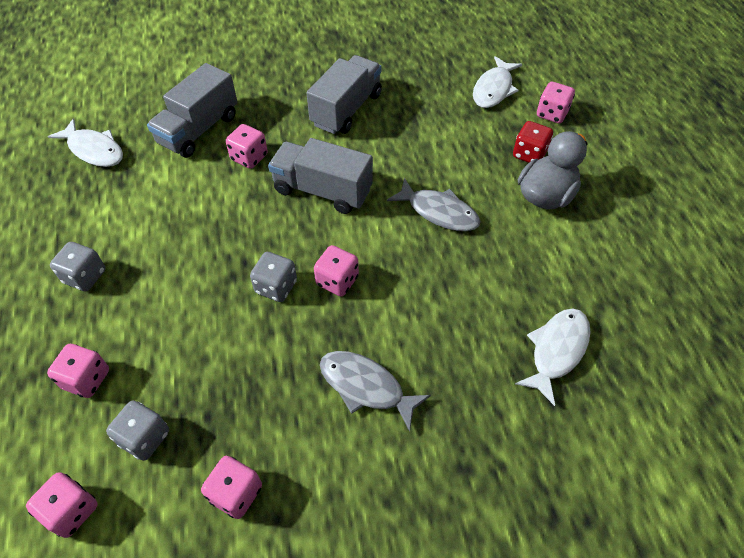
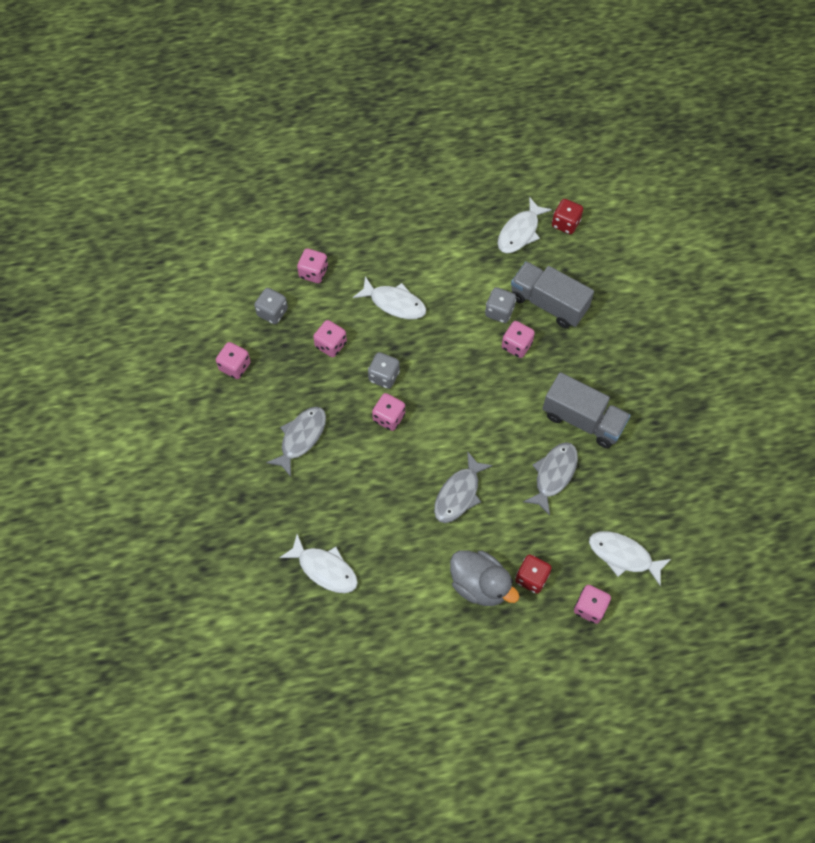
camera: 90 degrees right, 10 degrees up
(72, 510) = (231, 284): pink dice -> pink dice (331, 345)
(85, 276) = (394, 254): grey dice -> grey dice (499, 311)
(96, 112) = (565, 223): none -> red dice
(165, 276) = (394, 303): none -> white fish
(322, 191) = (480, 403): grey truck -> none
(411, 133) = (554, 475): none -> grey fish

